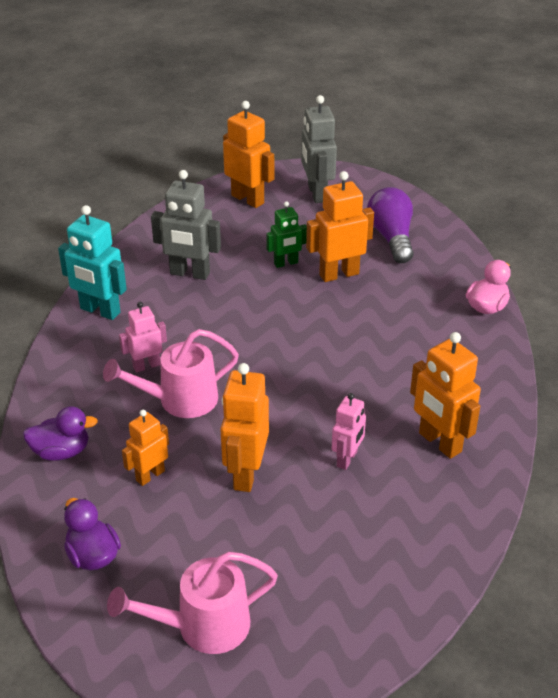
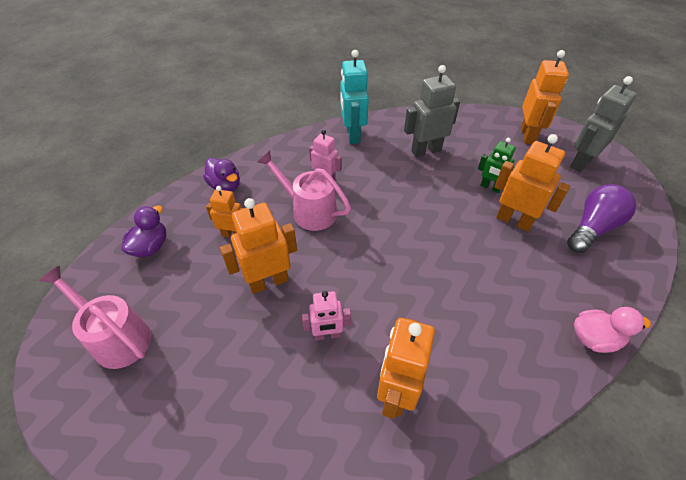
camera: 55 degrees right, 10 degrees up
(189, 273) = (426, 151): grey robot -> grey robot turned 90 degrees clockwise

